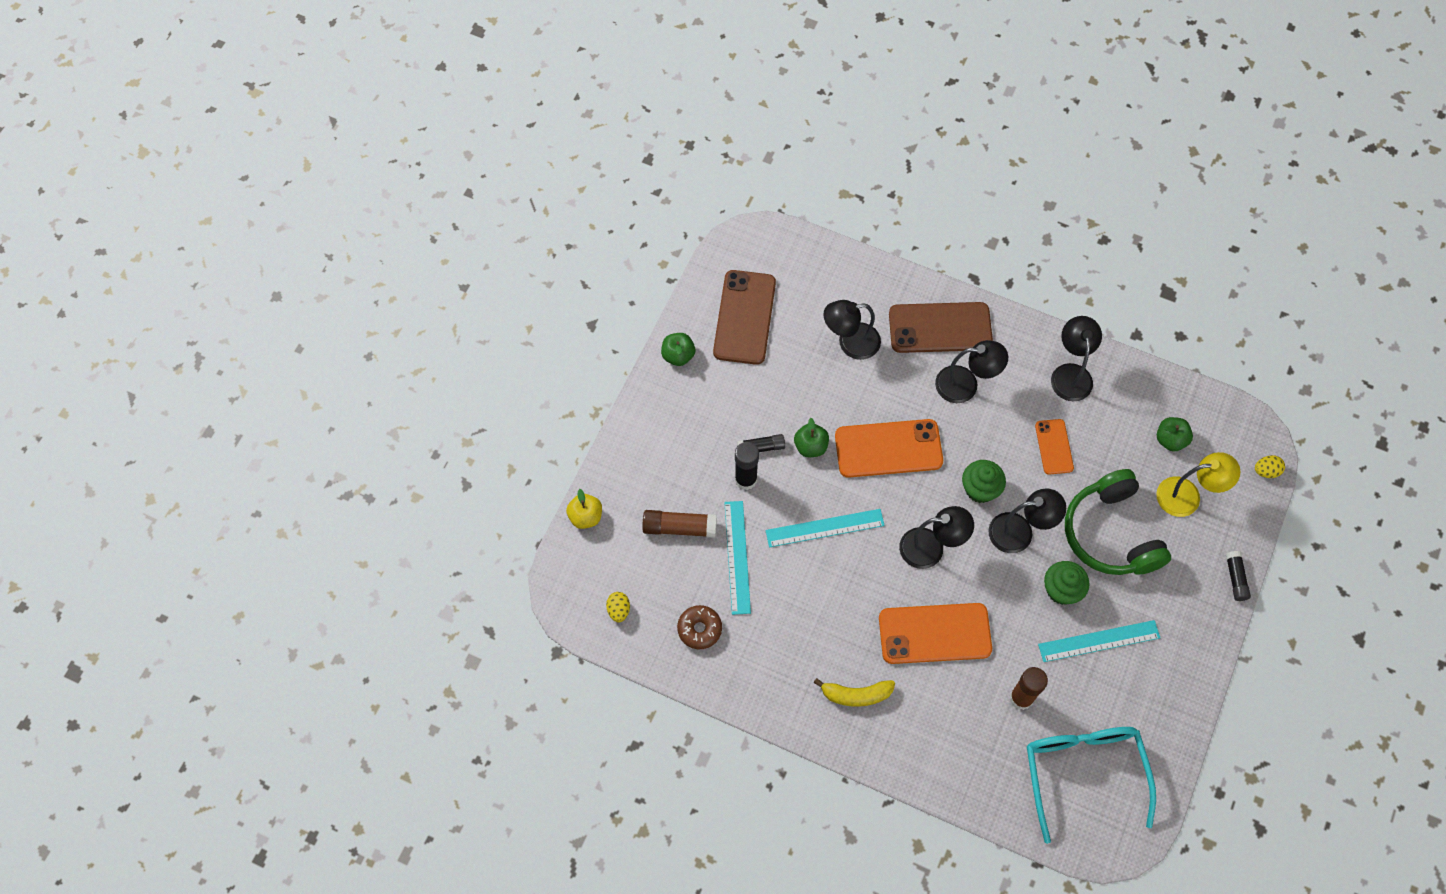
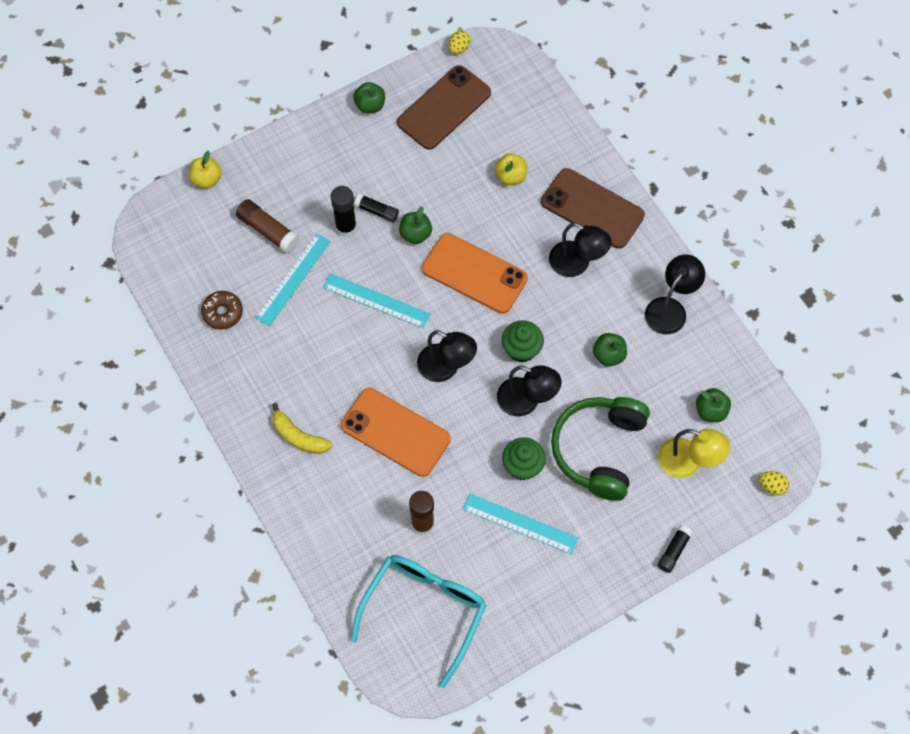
camera: 35 degrees right, 0 degrees up
(618, 610) = (176, 261): yellow egg -> yellow egg (459, 48)
(850, 343) = (511, 176): black lamp -> yellow apple
(1054, 447) = (608, 355): orange phone -> green apple

